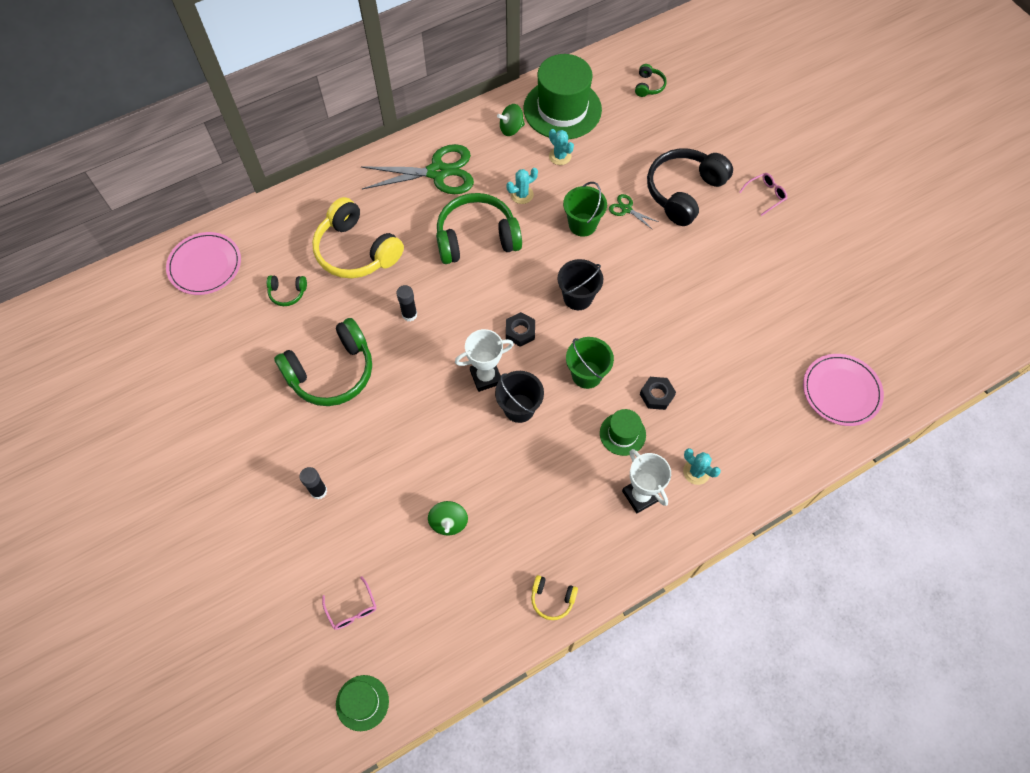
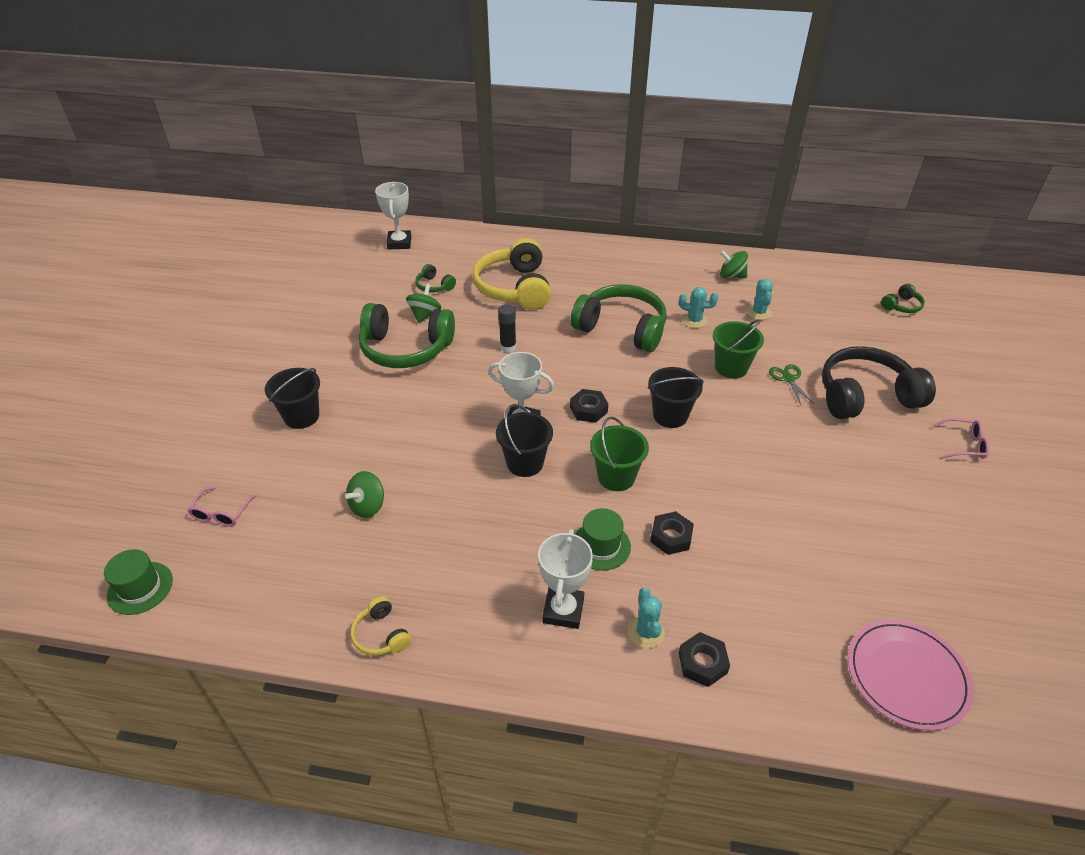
camera: 40 degrees right, 20 degrees down
(205, 265) = (399, 243): pink plate -> white trophy
(311, 328) = (425, 315): none -> green spinning top
(318, 491) = (301, 416): black glue stick -> black bucket
(438, 172) = (635, 273): green scissors -> none
(562, 109) = (794, 284): green hat -> none
(740, 466) = (702, 663): none -> black nut

